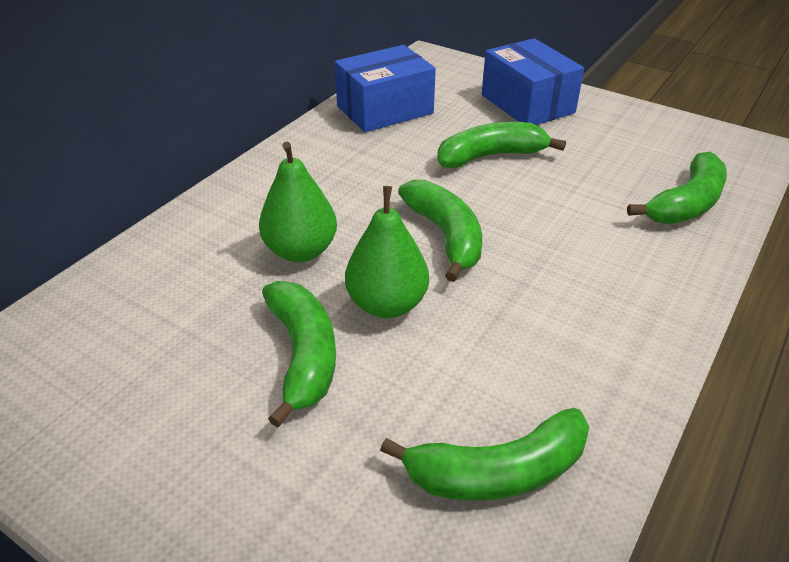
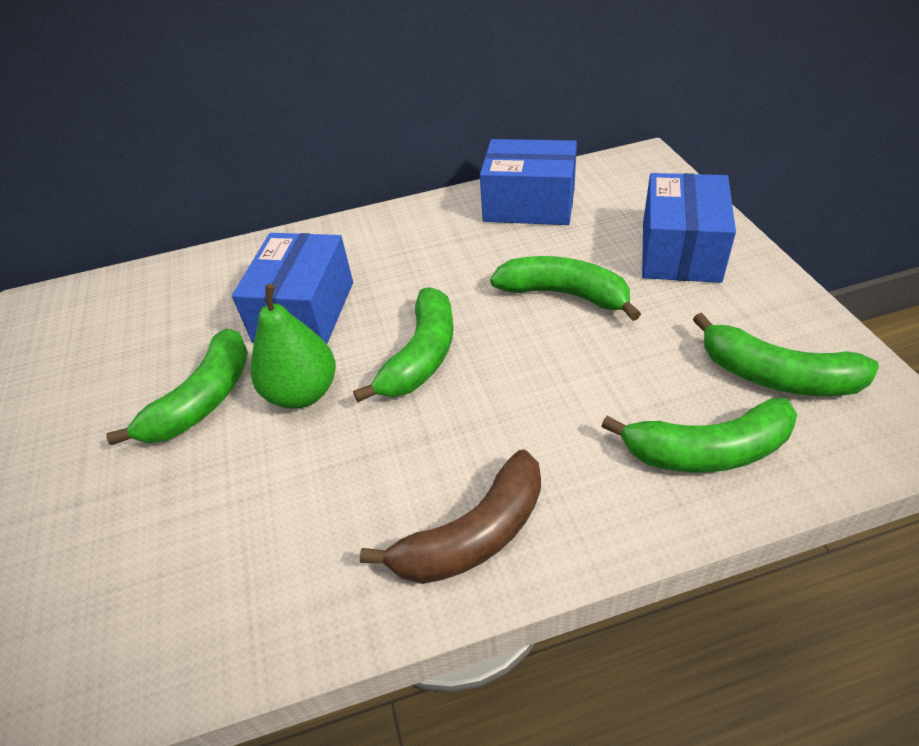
camera: 45 degrees right, 5 degrees up
(301, 251) = (304, 311): green pear -> blue box
(498, 472) = (195, 586): green banana -> green banana (776, 375)
(632, 317) = (474, 535): none -> brown banana

